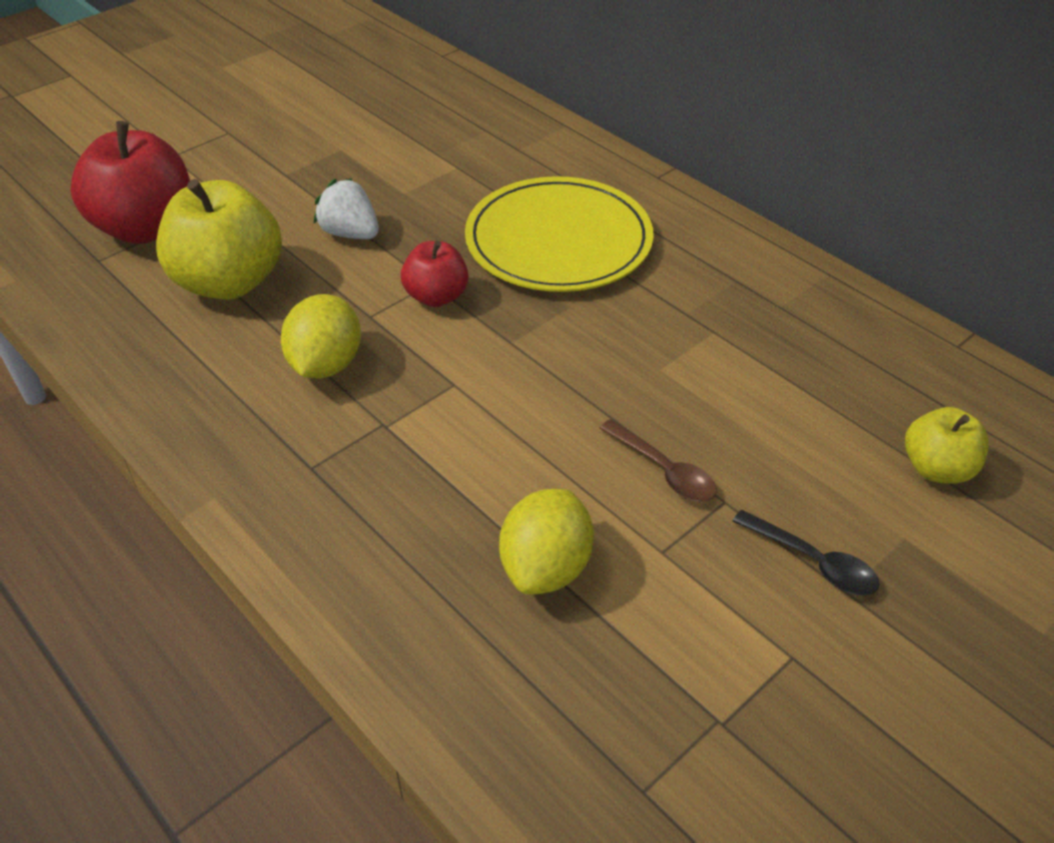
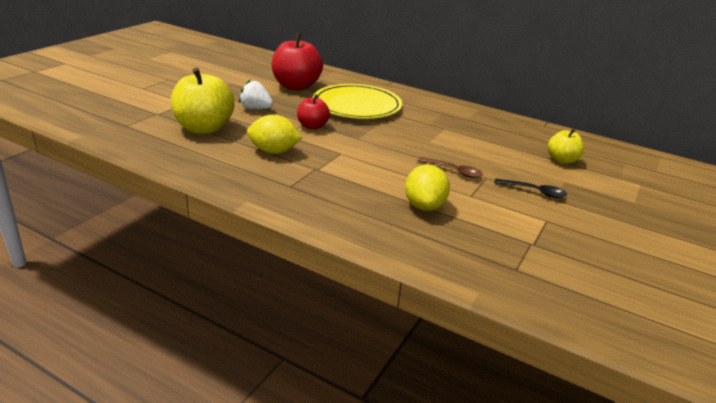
camera: 20 degrees left, 15 degrees down
(146, 228) = (145, 113): red apple -> red apple (296, 86)
(326, 364) = (273, 152): yellow lemon -> yellow lemon turned 75 degrees counterclockwise

